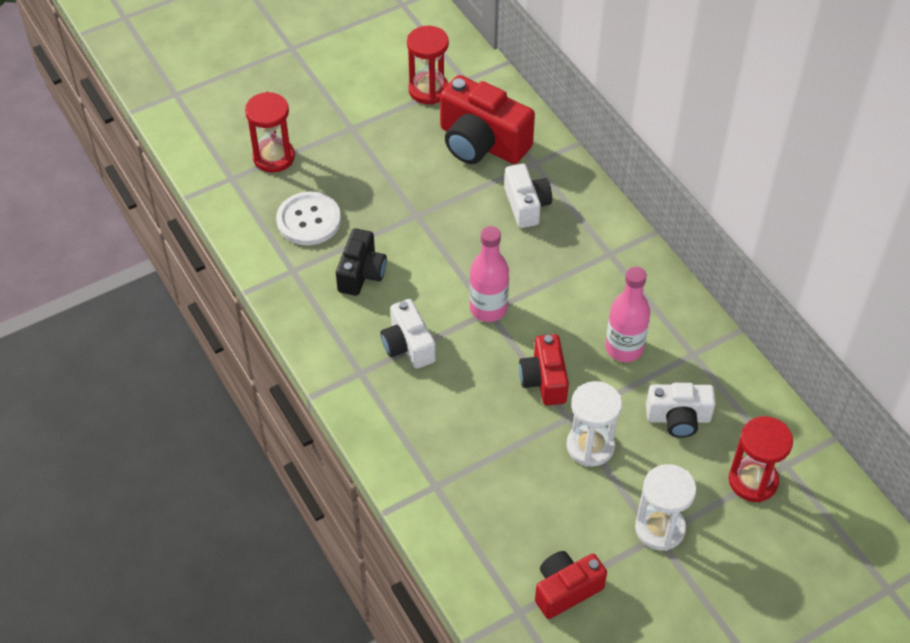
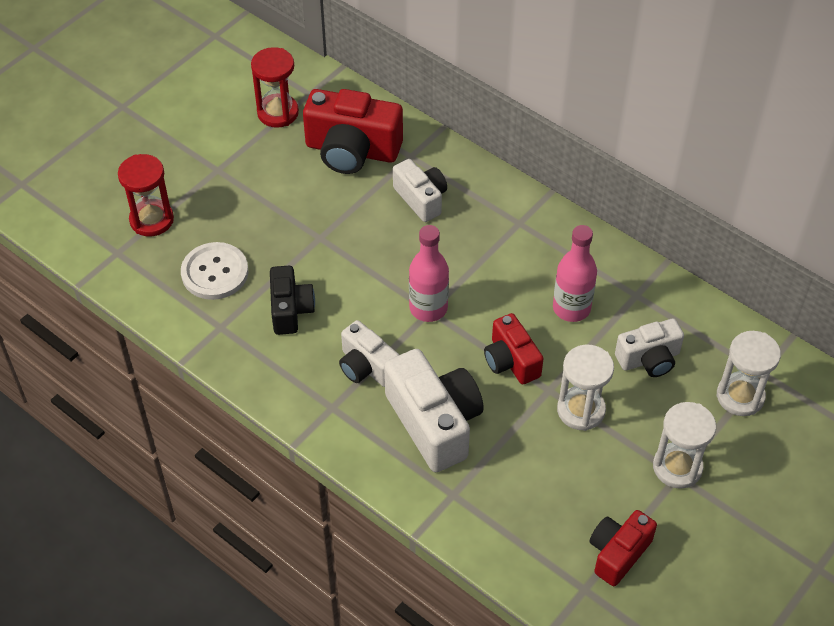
camera: 20 degrees left, 0 degrees up
(447, 415) = (434, 422): none -> white camera
(753, 481) = (740, 396): red hourglass -> white hourglass

